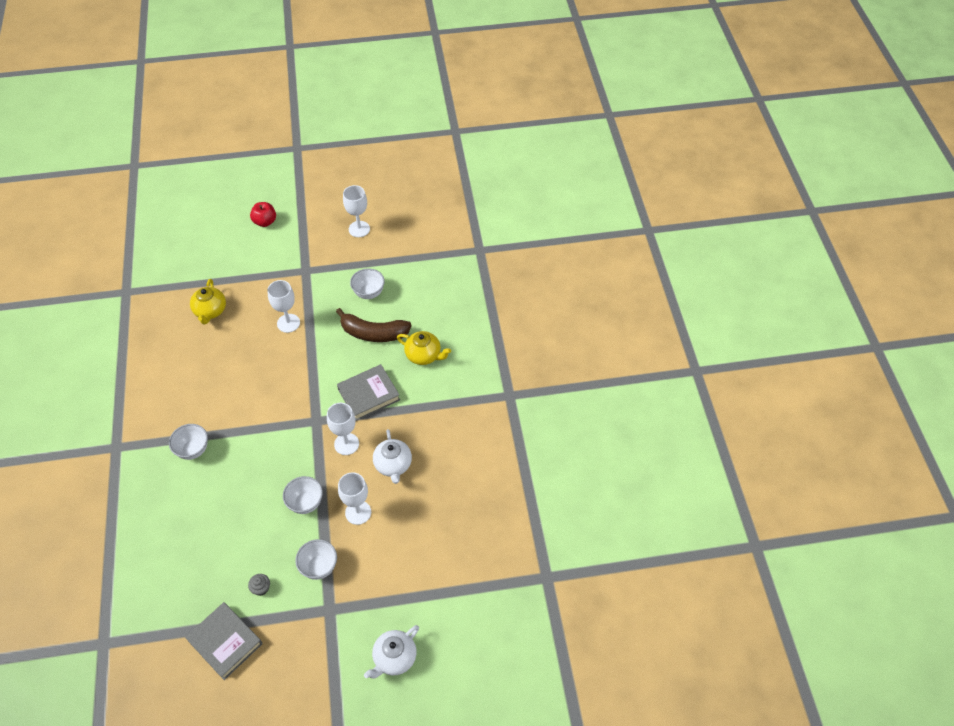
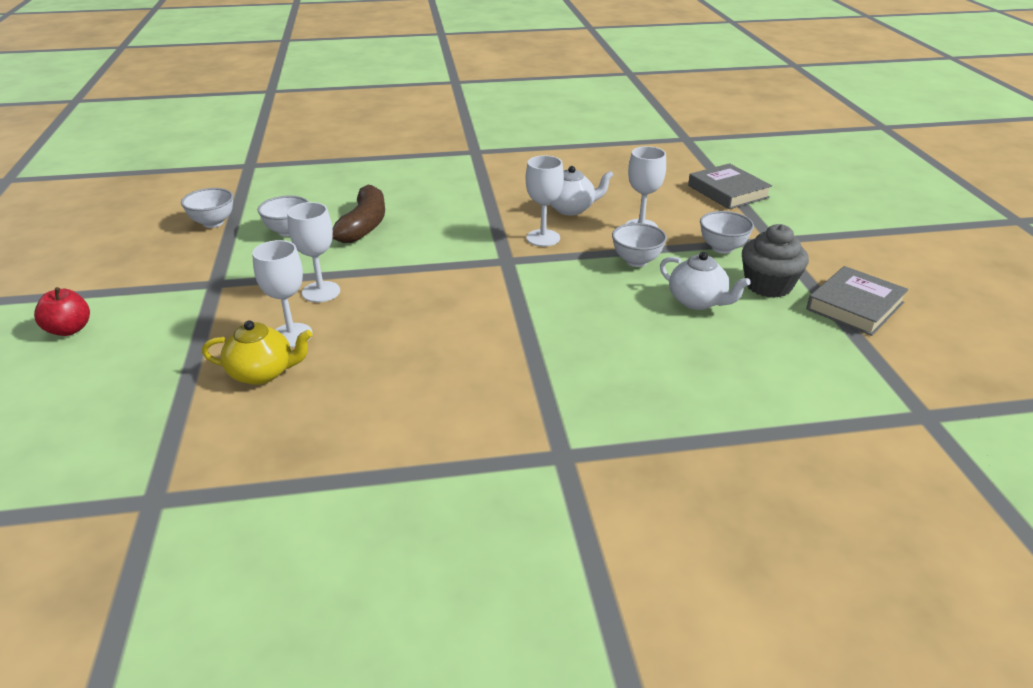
camera: 90 degrees left, 20 degrees down
(193, 450) = (562, 362): white bowl -> white bowl (213, 223)
(261, 588) = (768, 285): grey cupcake -> grey cupcake, size x2.17
(359, 229) = (154, 242): white goblet -> white goblet (291, 335)
(369, 394) = (466, 226): grey book -> grey book (728, 191)
(394, 658) = (808, 203): white teapot -> white teapot (698, 301)
(424, 355) = (409, 194): yellow teapot -> none

